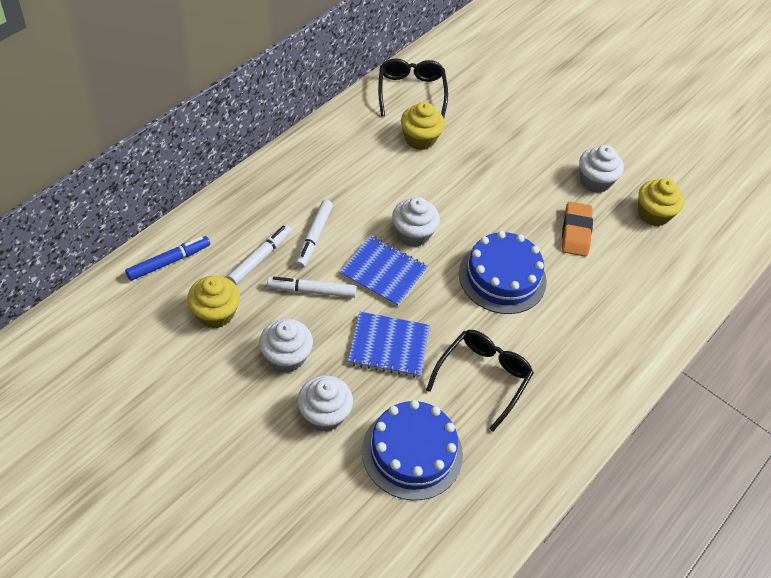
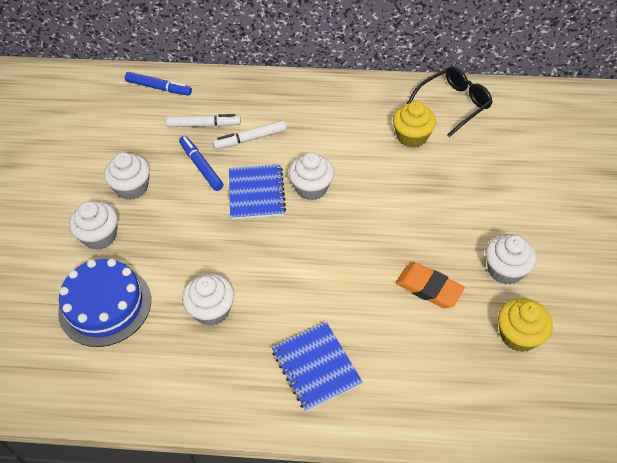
camera: 60 degrees right, 0 degrees up
(215, 313) = (137, 133): yellow cupcake -> none
(312, 291) = (201, 166): white marker -> blue marker
(389, 346) = (190, 236): blue notebook -> blue notebook (316, 367)
(483, 377) = (211, 310): black glasses -> white cupcake
(502, 277) = (325, 266): blue cake -> none
(576, 232) = (428, 288): orange eraser -> orange eraser turned 60 degrees clockwise

